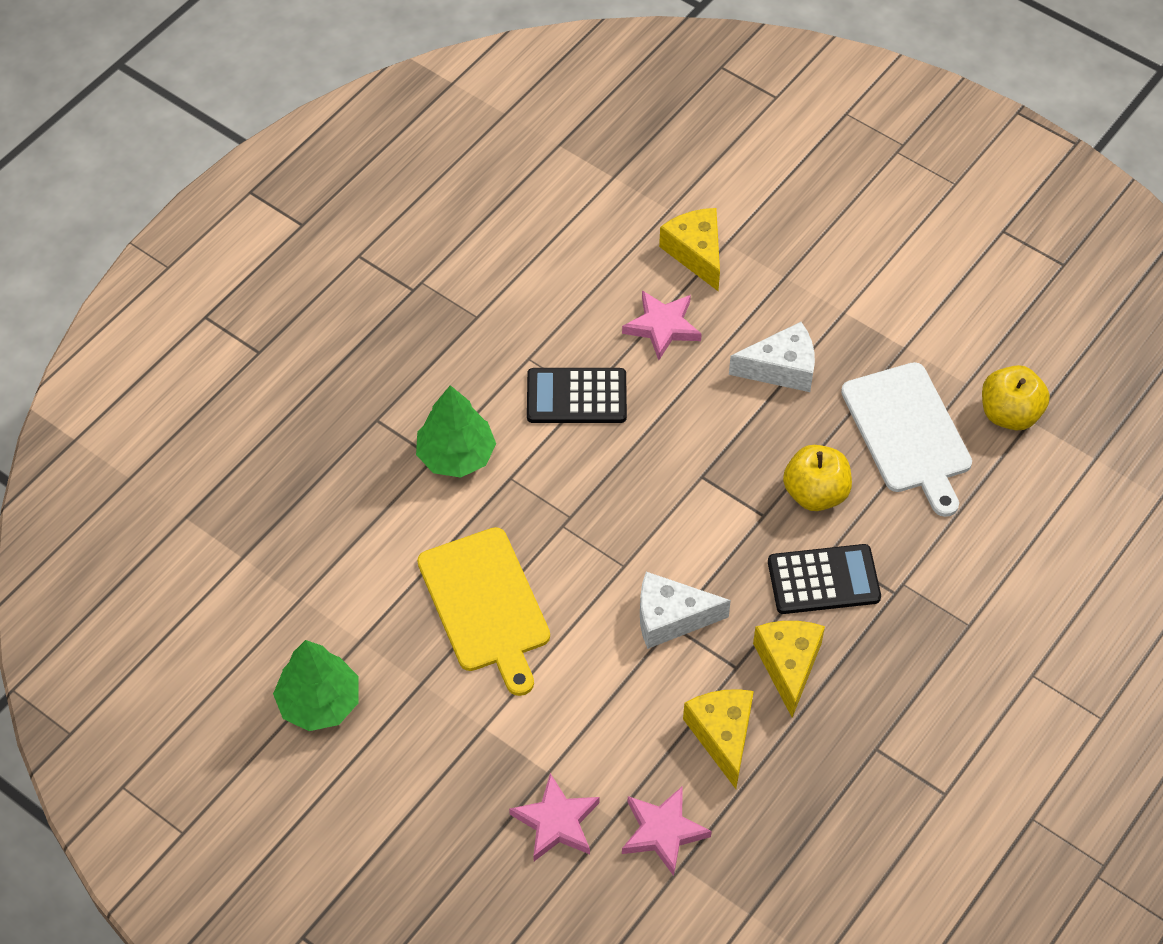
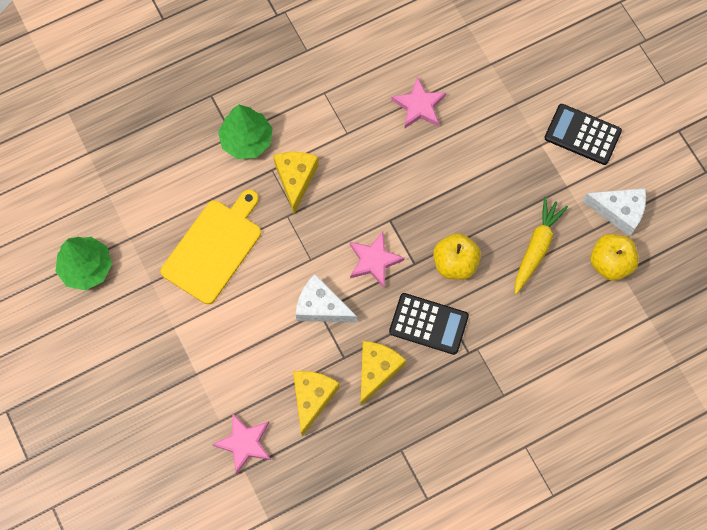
camera: 25 degrees right, 15 degrees up
(485, 605) = (214, 248): yellow cutting board -> yellow cutting board turned 150 degrees counterclockwise
(556, 822) = (185, 407): pink star -> pink star (374, 260)
(576, 397) = (340, 132): black calculator -> black calculator (582, 135)
(696, 253) = (467, 63): yellow cheese -> yellow cheese (295, 179)
(781, 368) = (479, 167): white cheese -> white cheese (619, 212)
(908, 433) = (536, 247): white cutting board -> yellow carrot

